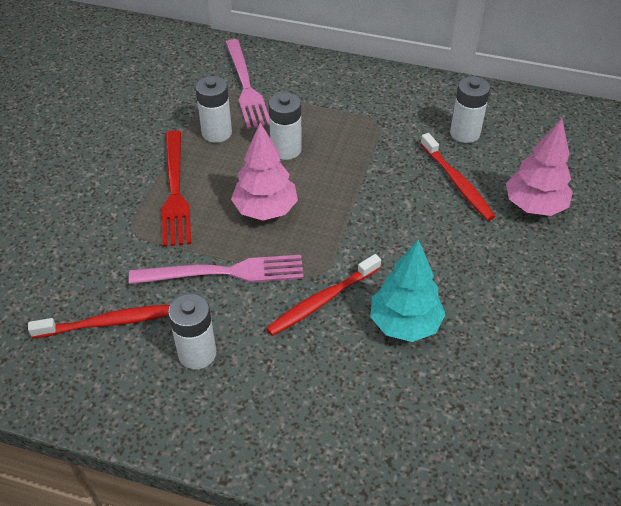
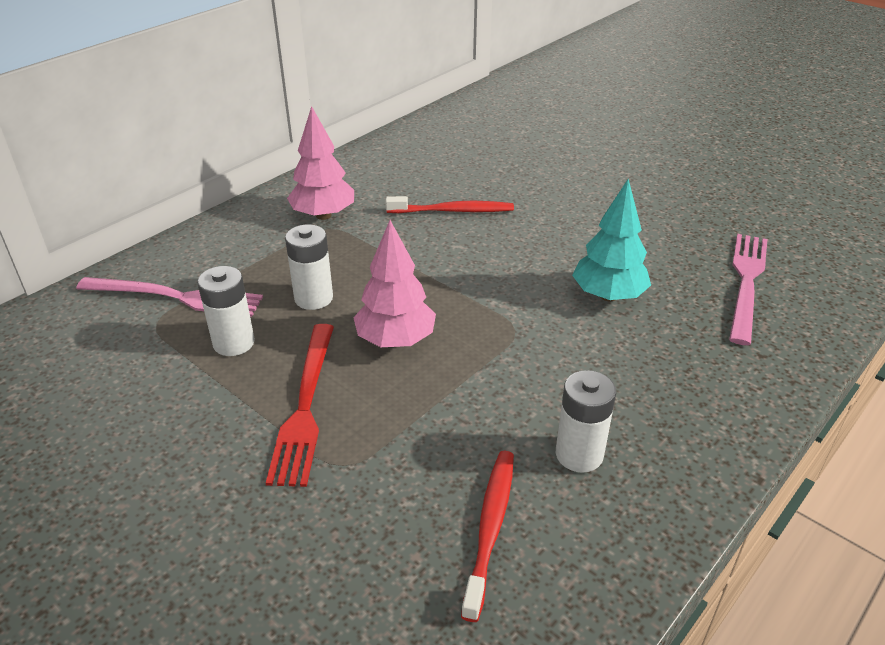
camera: 65 degrees left, 10 degrees down
(175, 191) = (305, 406): red fork -> red fork turned 75 degrees clockwise
(224, 272) = (470, 399): pink fork -> pink fork (746, 282)
(322, 300) = (552, 337): red toothbrush -> none
(465, 133) = (392, 186): white battery -> none
(534, 206) = (511, 184): pink tree -> pink tree (323, 215)

